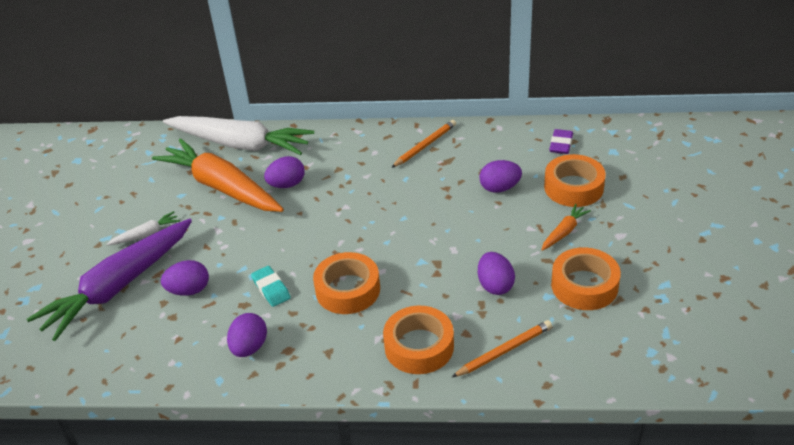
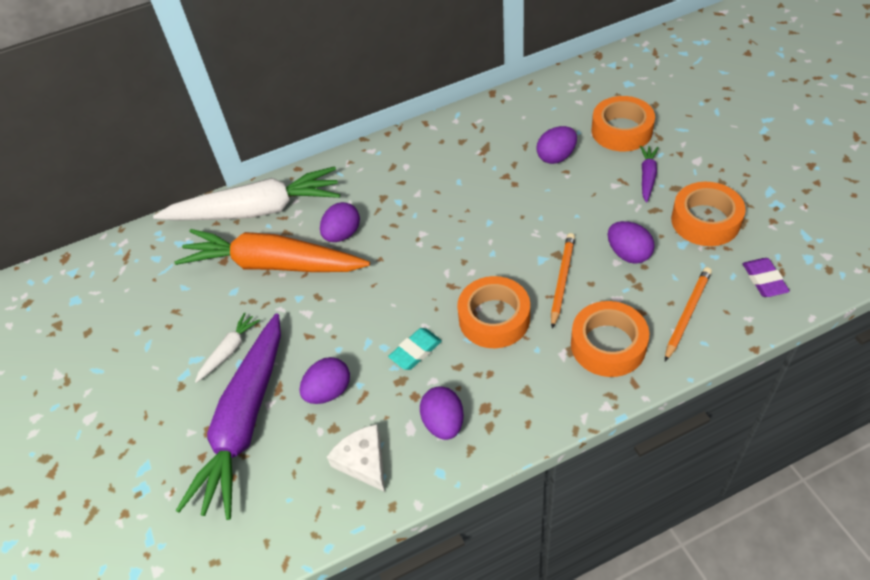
camera: 25 degrees left, 10 degrees up
(174, 348) = (363, 461): none -> white cheese
(271, 289) = (415, 351): turquoise eraser -> turquoise eraser turned 75 degrees counterclockwise
(425, 146) = (451, 141): orange pencil -> orange pencil (562, 280)
(561, 144) = (577, 93): purple eraser -> purple eraser (764, 280)
(564, 232) = (647, 177): orange carrot -> purple carrot

